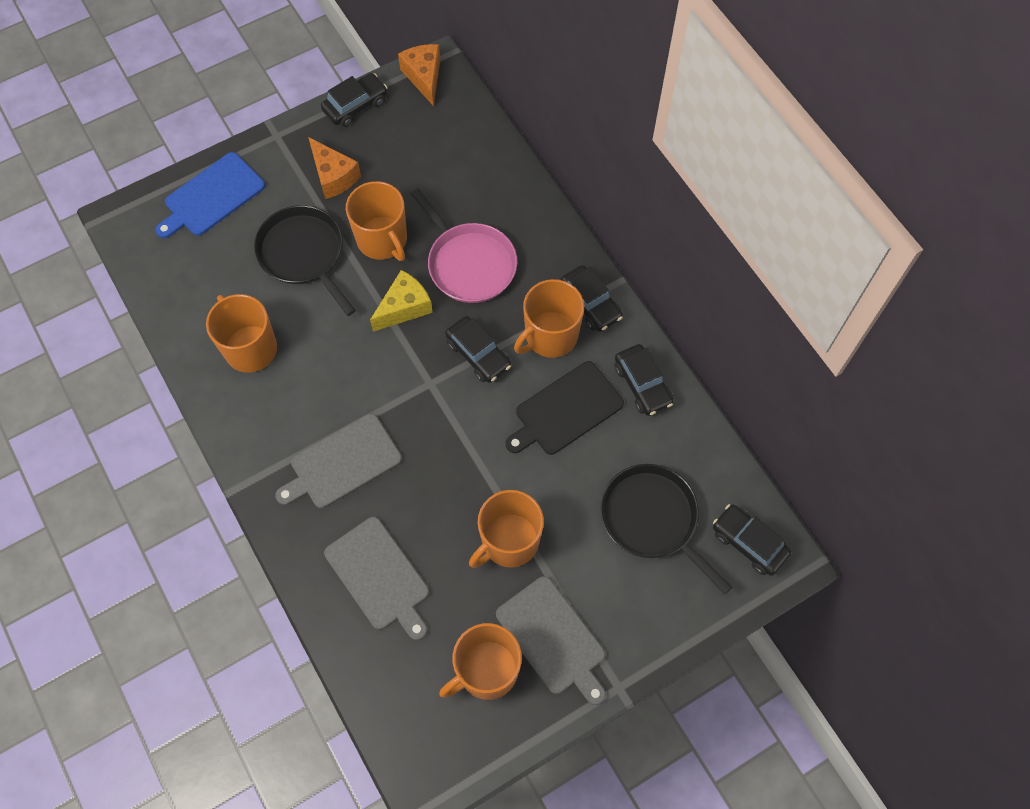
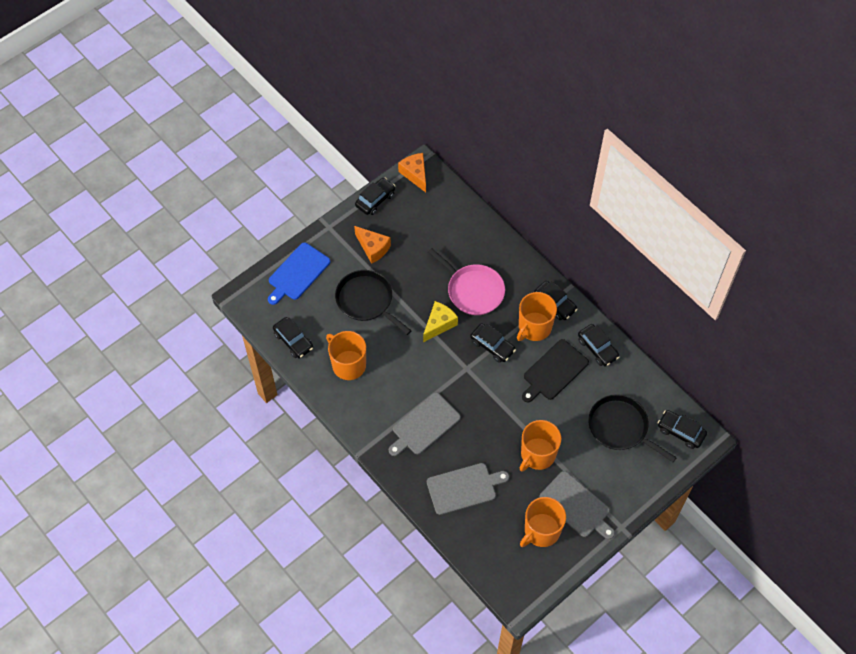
camera: 10 degrees left, 5 degrees down
(177, 298) = (293, 341): none -> black car
(379, 576) = (464, 488): grey cutting board -> grey cutting board turned 60 degrees counterclockwise
(382, 240) = (415, 284): orange mug -> none

